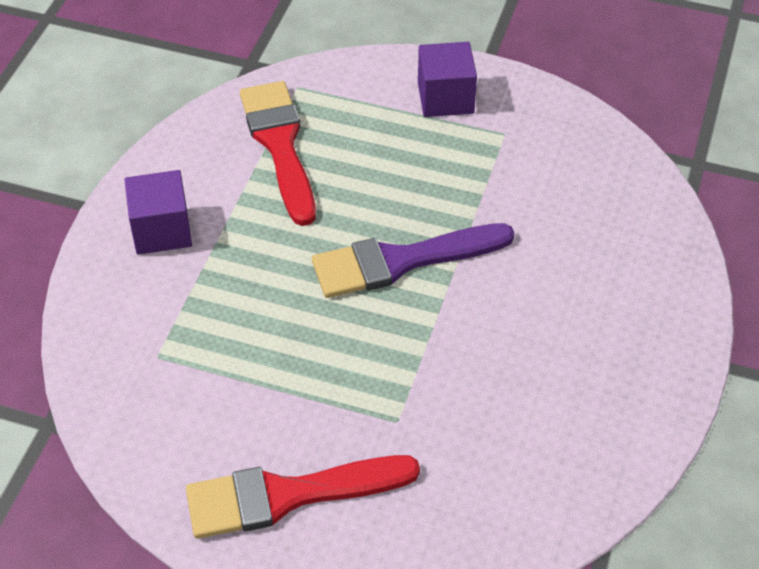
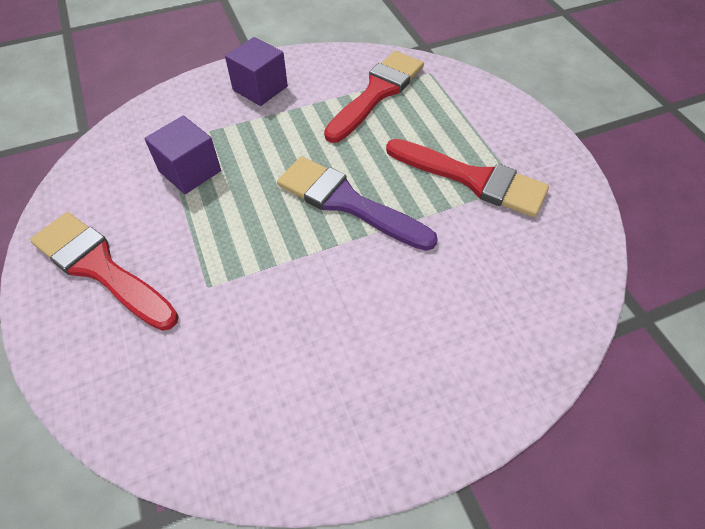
camera: 50 degrees right, 5 degrees up
(445, 98) = (508, 138): purple cube -> purple cube (190, 171)
(466, 157) = (473, 179): none -> red brush

